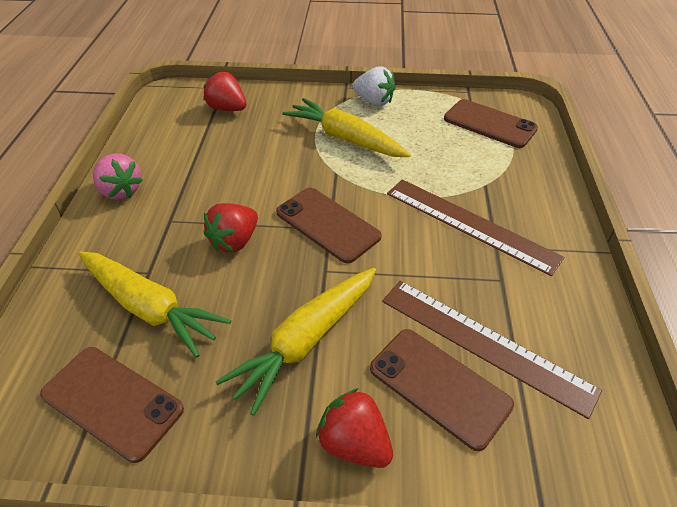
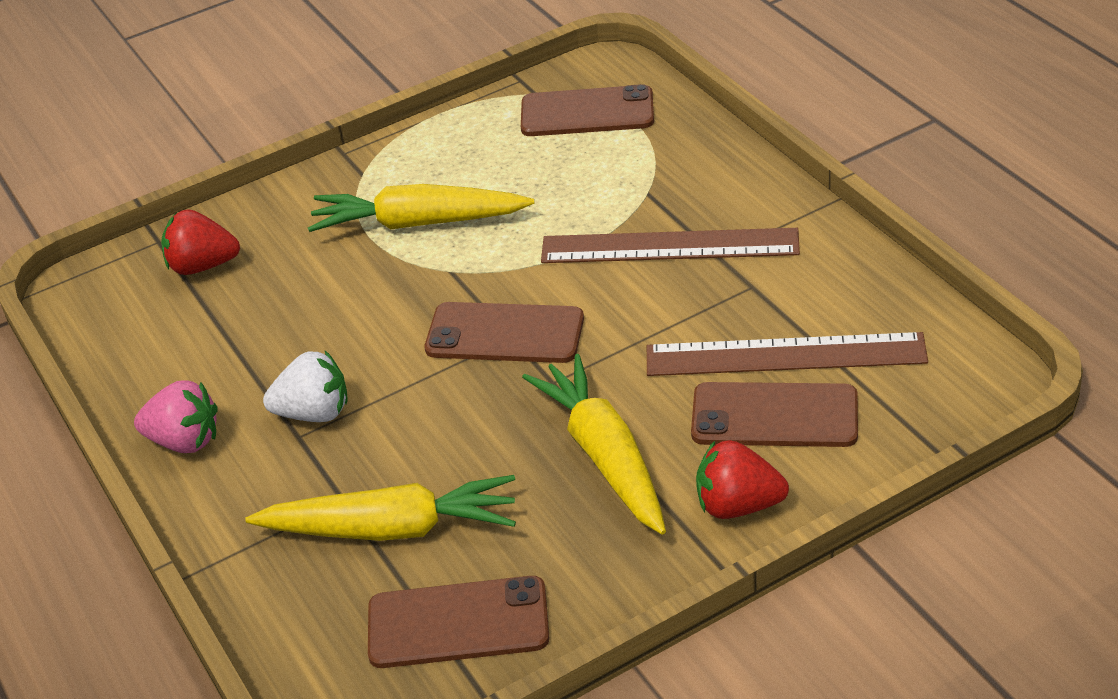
camera: 30 degrees left, 5 degrees down
(234, 241) = (411, 412): red strawberry -> none
(306, 341) = (604, 456): yellow carrot -> yellow carrot turned 150 degrees clockwise
(374, 101) = (405, 154): white strawberry -> white strawberry (314, 413)

